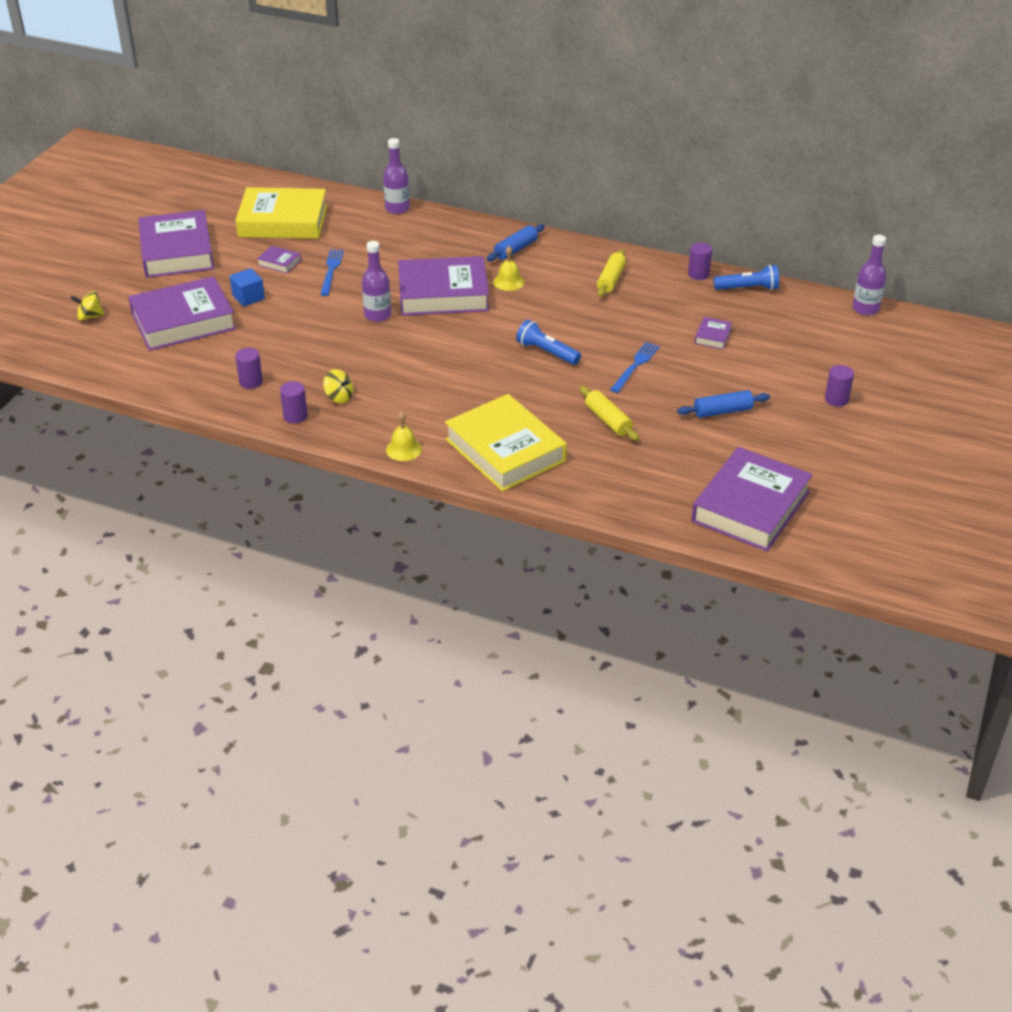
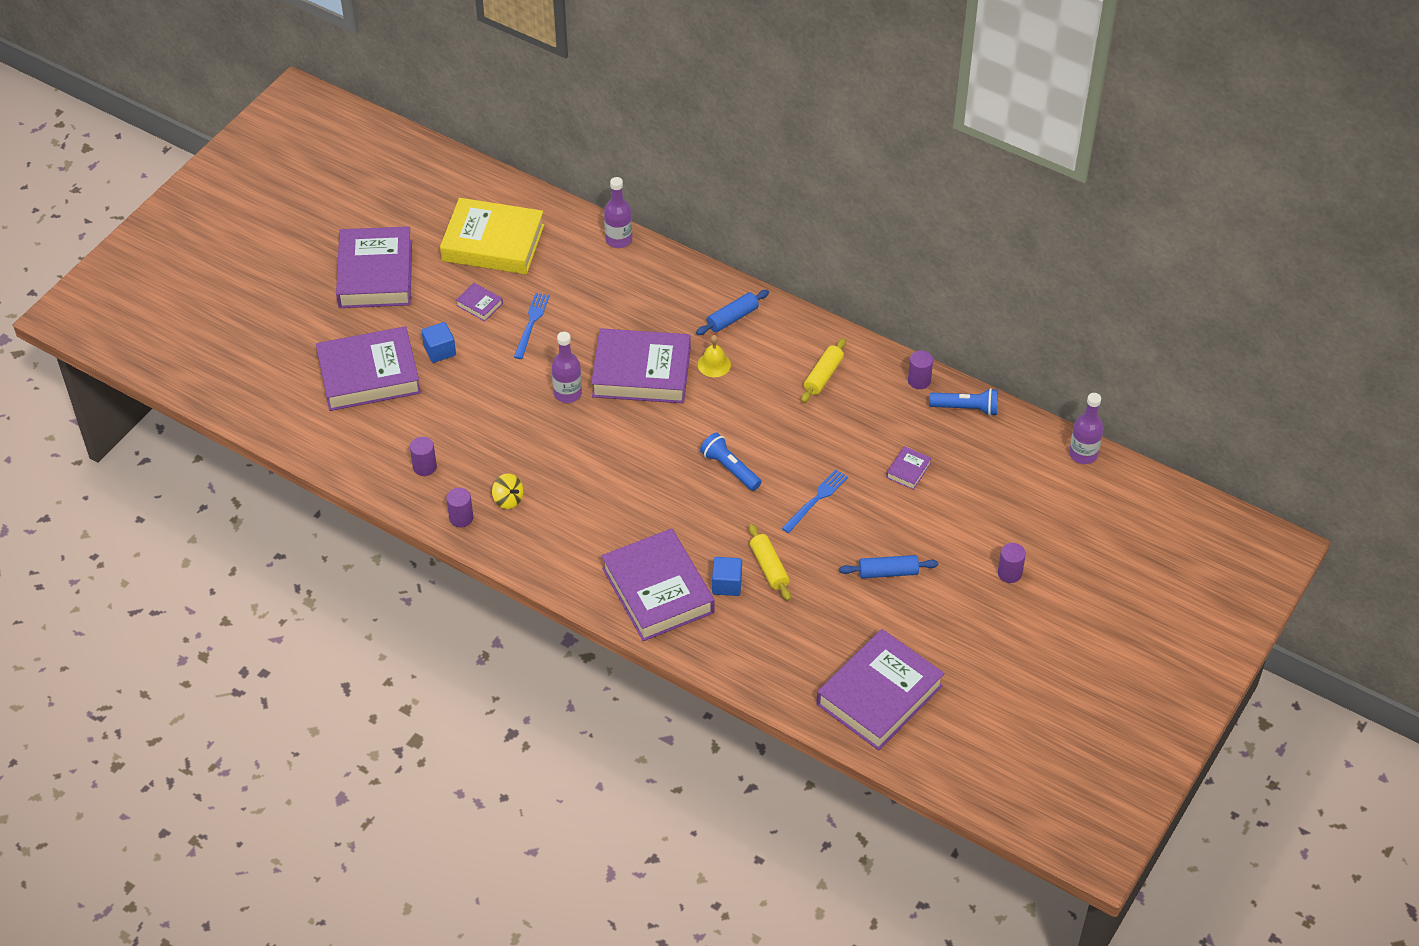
camera: 10 degrees right, 10 degrees up
(90, 316) = (276, 356): yellow spinning top -> none
(403, 449) = (559, 575): yellow bell -> none
(505, 450) = (658, 590): yellow book -> purple book
(571, 437) = (727, 584): none -> blue cube

